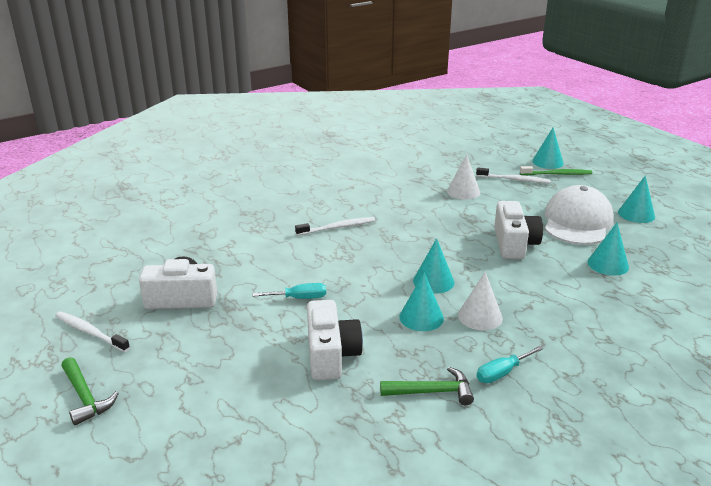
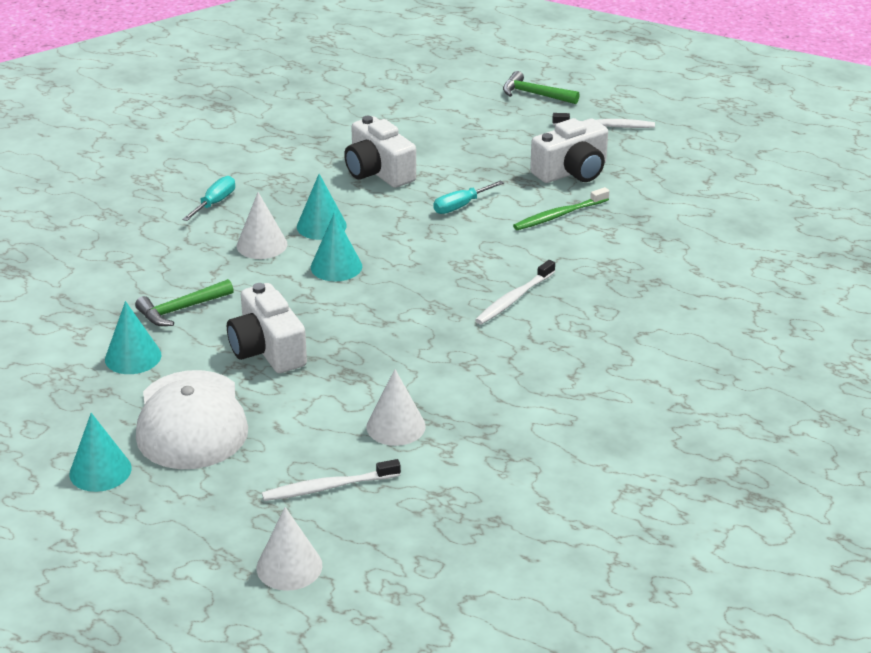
camera: 150 degrees right, 5 degrees up
(432, 392) = (268, 173): green hammer -> green hammer (181, 309)
(547, 162) = (289, 566): turquoise cone -> white cone
(557, 174) = (258, 532): green toothbrush -> green toothbrush (559, 215)

